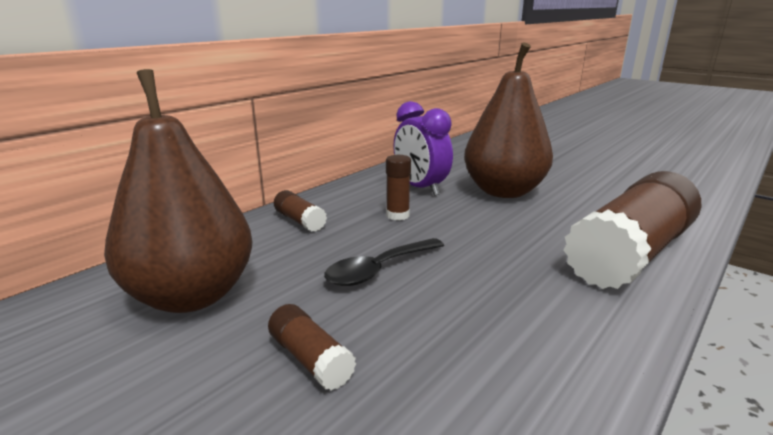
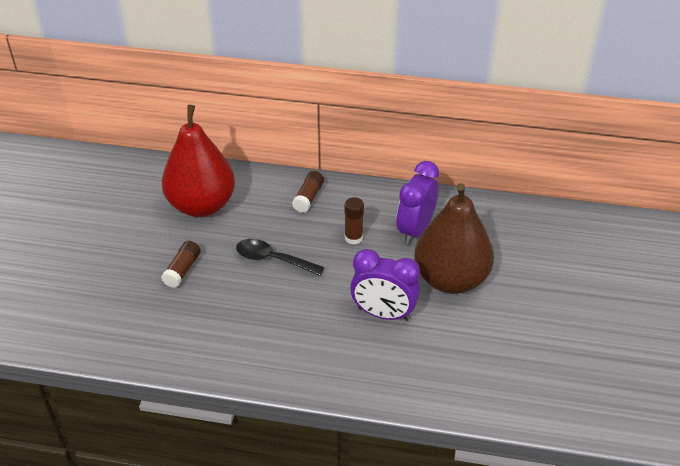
camera: 60 degrees right, 20 degrees up
(192, 295) = (202, 205): brown pear -> red pear
(533, 230) = (383, 314): none -> purple clock
(630, 254) = (381, 371): brown glue stick -> none

